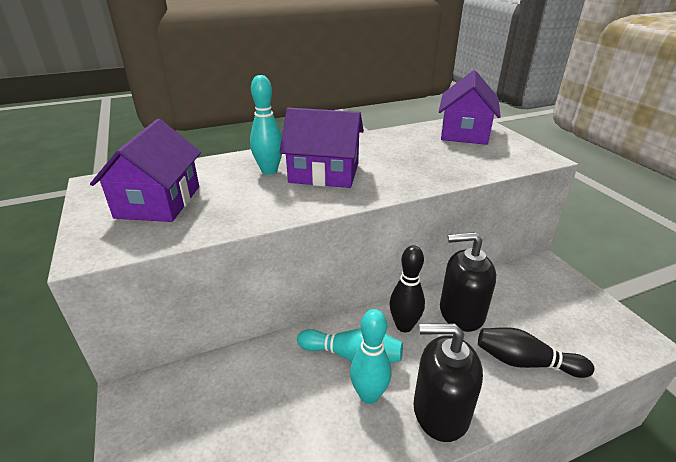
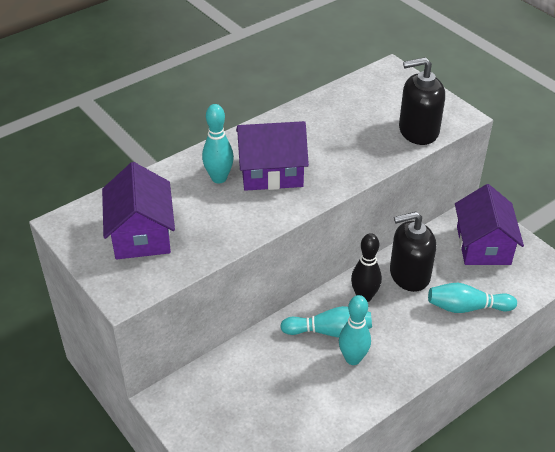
camera: 15 degrees left, 10 degrees up
(440, 411) = (409, 358): black soap dispenser -> black soap dispenser (418, 131)
(464, 132) = (385, 90): purple house -> purple house (483, 245)
(525, 362) = (466, 307): black bowling pin -> turquoise bowling pin

